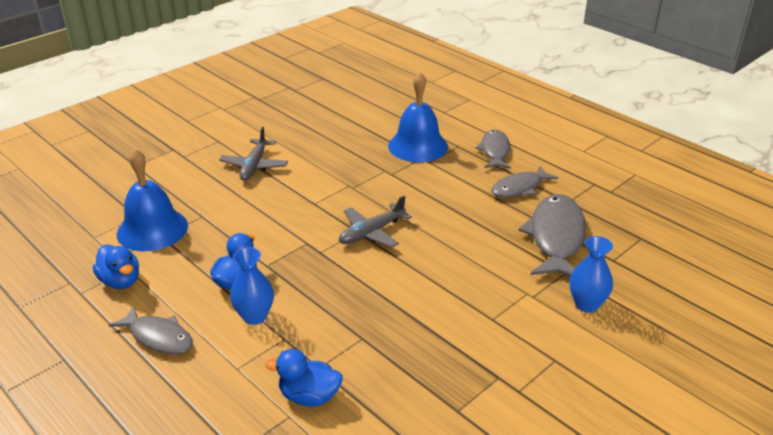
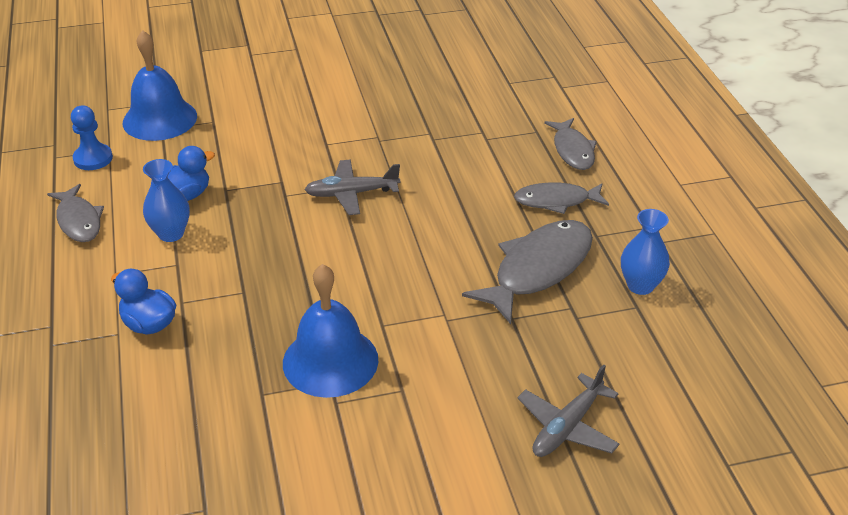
camera: 30 degrees right, 5 degrees up
(121, 281) = (93, 158): blue duck -> blue pawn
(254, 166) = (305, 86): grey plane -> grey plane (567, 426)
(418, 146) = (492, 117): blue bell -> blue bell (330, 361)
(495, 151) = (572, 150): grey fish -> grey fish turned 135 degrees clockwise
(586, 304) = (494, 350): blue vase -> blue vase (640, 285)

